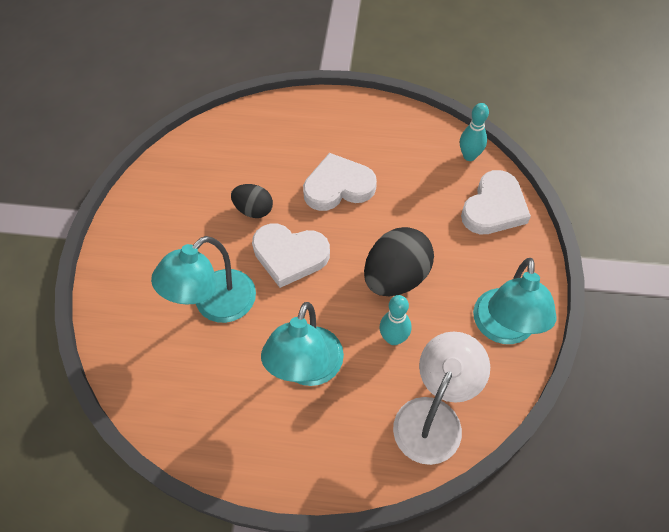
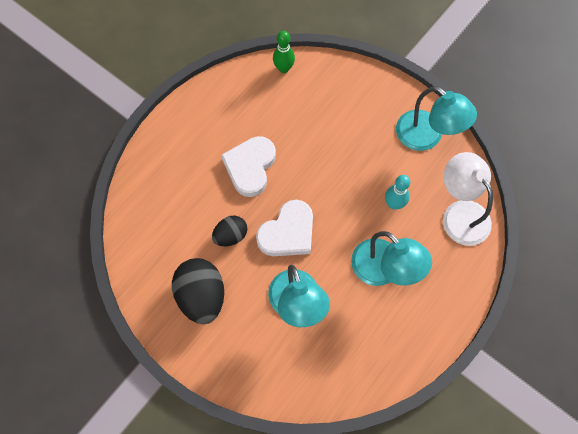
camera: 60 degrees left, 10 degrees up
(396, 277) = (350, 175): black egg -> black egg (201, 296)
(469, 156) = (283, 68): turquoise bowling pin -> green bowling pin
(494, 207) = (336, 82): white heart -> none

